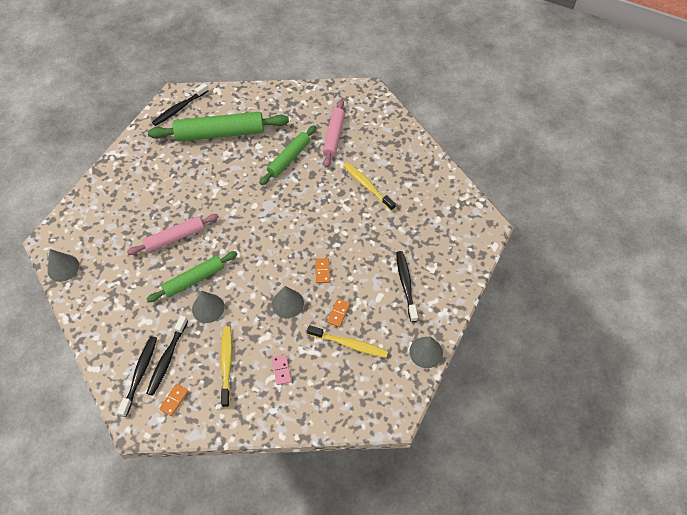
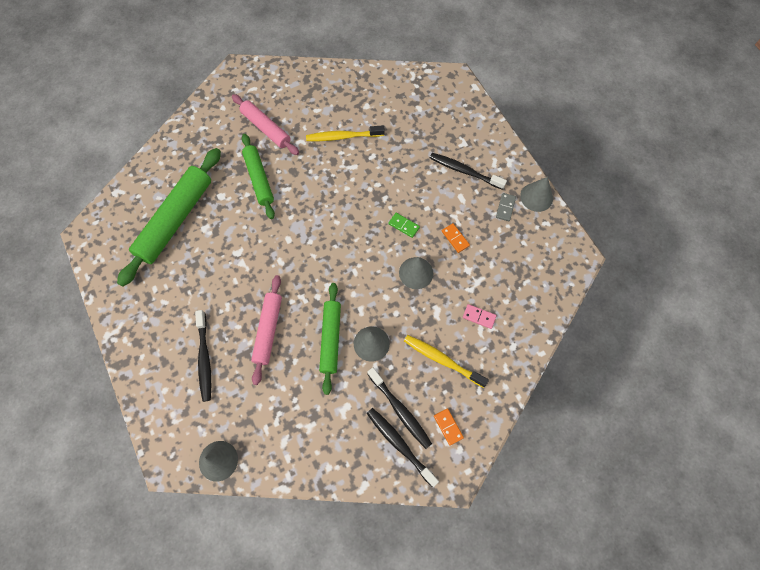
camera: 55 degrees left, 10 degrees up
(180, 108) = (108, 239): black toothbrush -> black toothbrush (204, 358)
(322, 271) = (404, 225): orange domino -> green domino
(349, 344) = (490, 249): yellow toothbrush -> none
(396, 334) = (505, 207): none -> grey domino

